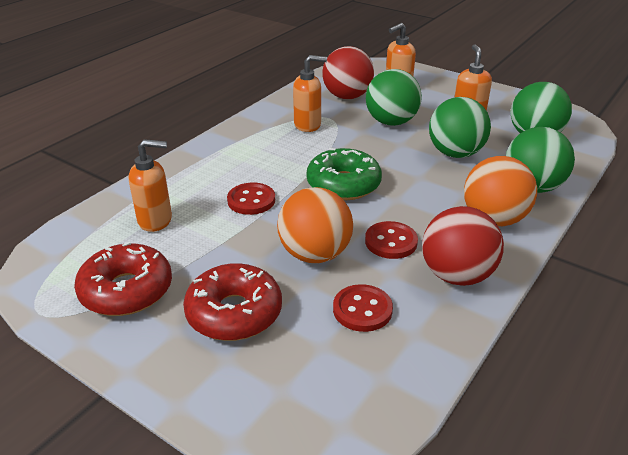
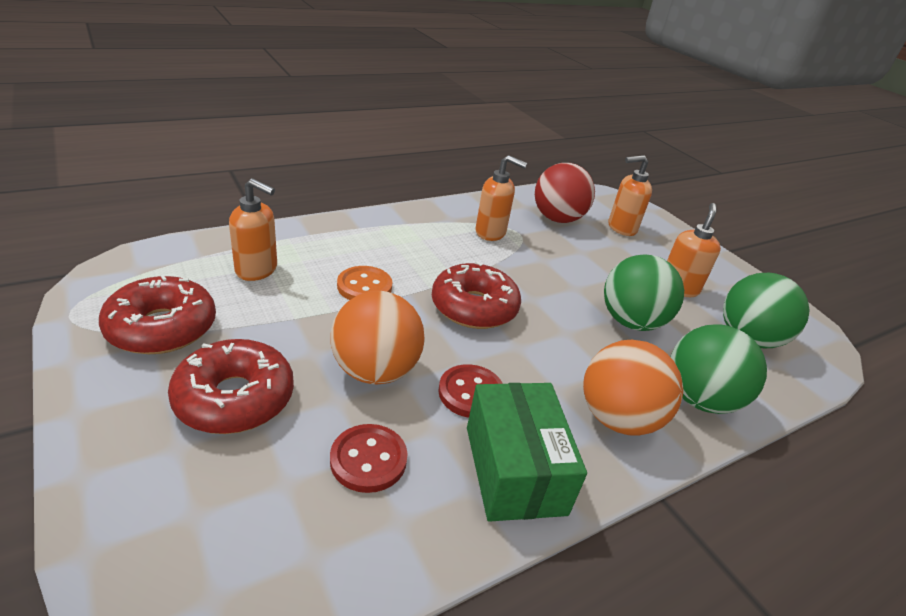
camera: 20 degrees right, 0 degrees up
(251, 200) = (364, 286): red button -> orange button
(343, 184) = (474, 307): green donut -> red donut
(391, 122) = (583, 261): green ball -> none
(457, 275) = (514, 469): red ball -> green box

